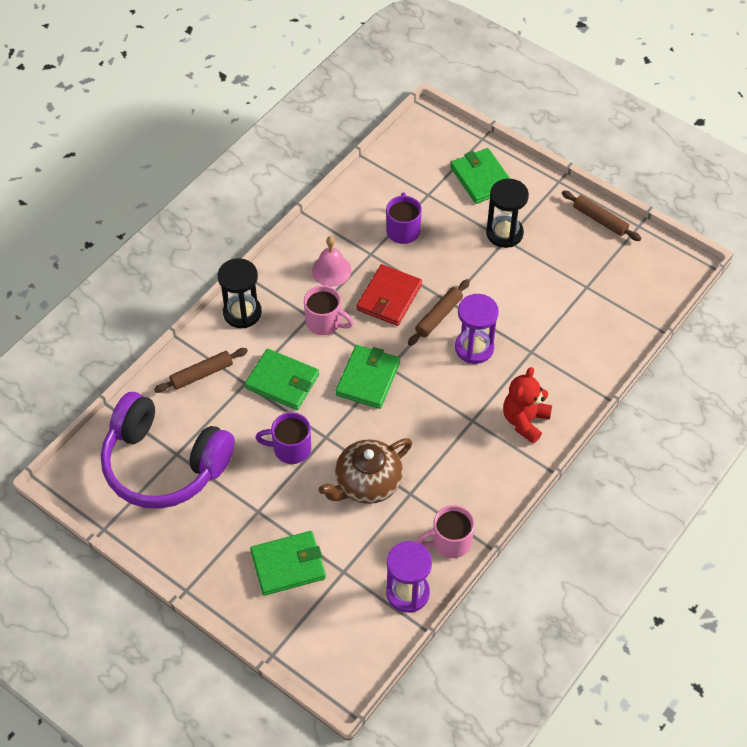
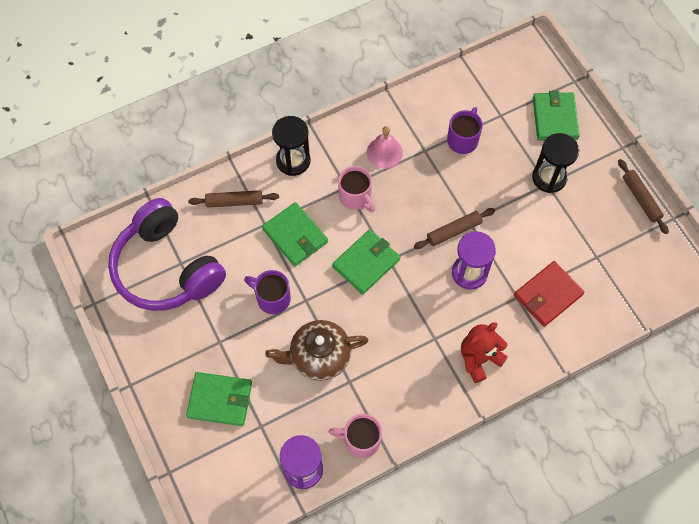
camera: 25 degrees right, 10 degrees up
(389, 297) = (420, 197): red wallet -> red wallet (548, 295)

